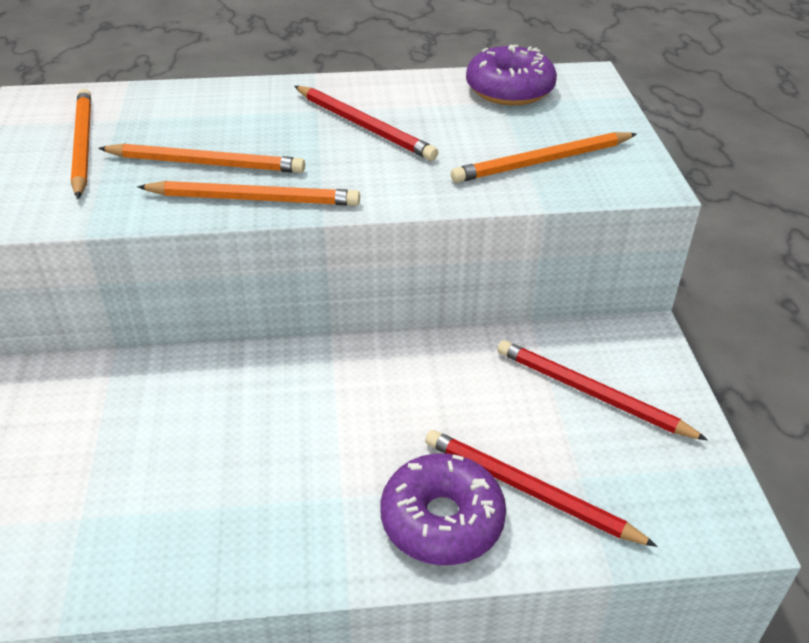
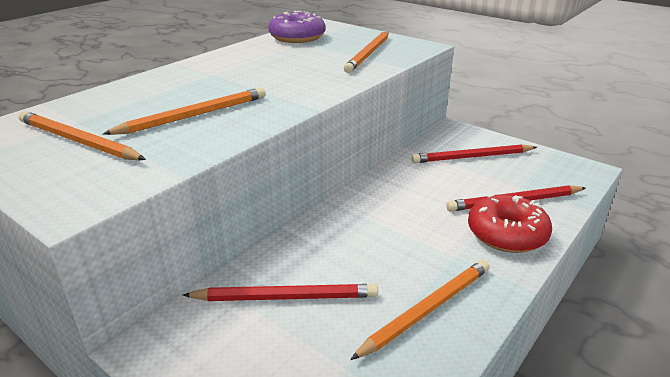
camera: 45 degrees left, 10 degrees down
(254, 199) = (260, 117): orange pencil -> orange pencil (427, 309)
(364, 126) = (254, 70): red pencil -> red pencil (285, 297)
(442, 520) = (506, 234): purple donut -> red donut

